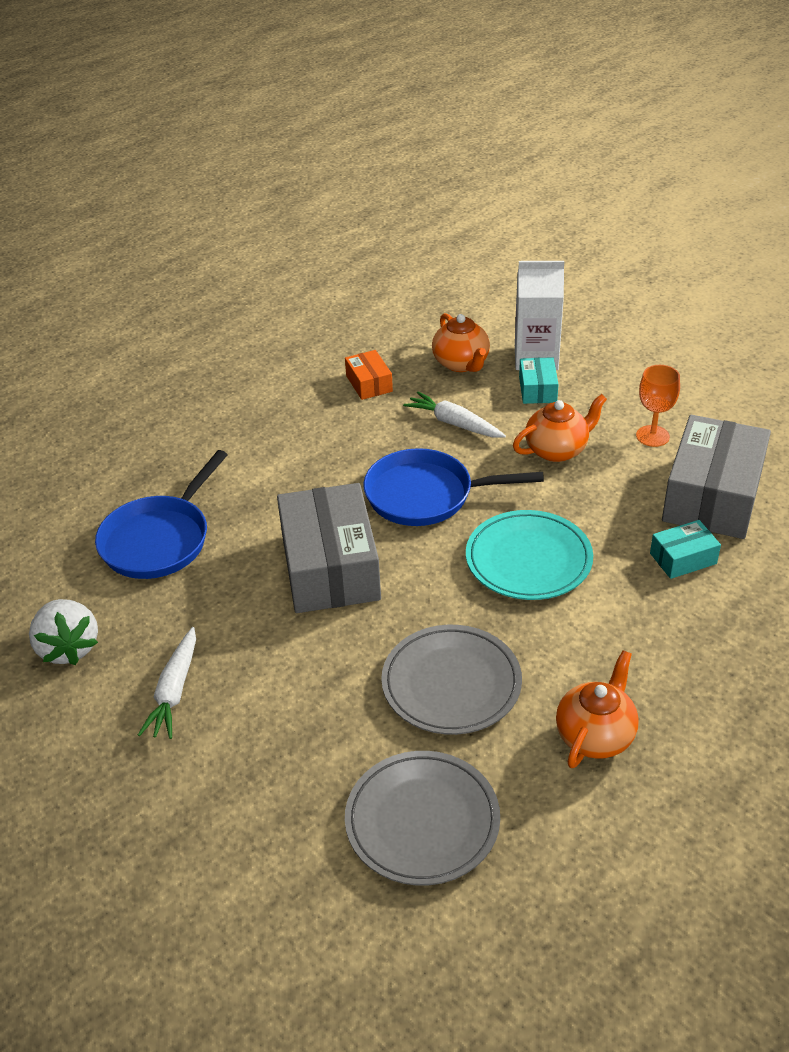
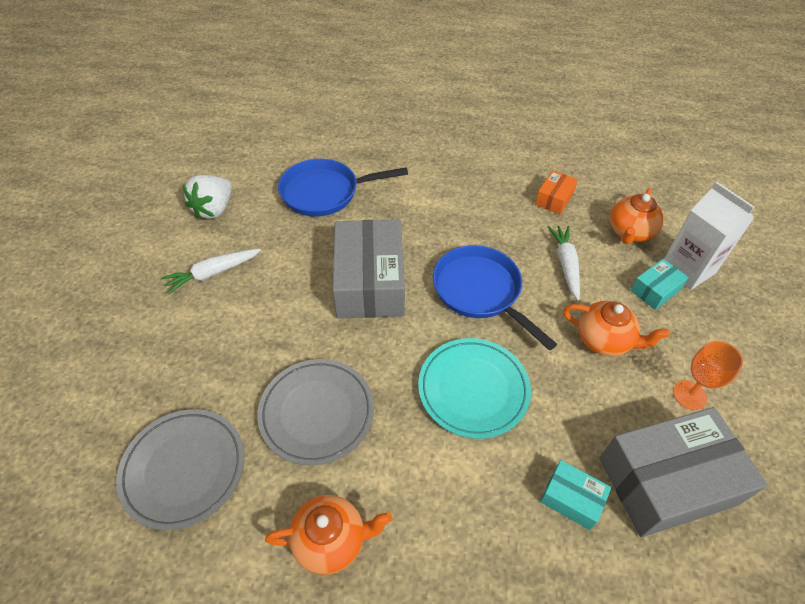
camera: 50 degrees right, 10 degrees up
(330, 567) = (369, 282): grey box -> grey box turned 45 degrees counterclockwise

